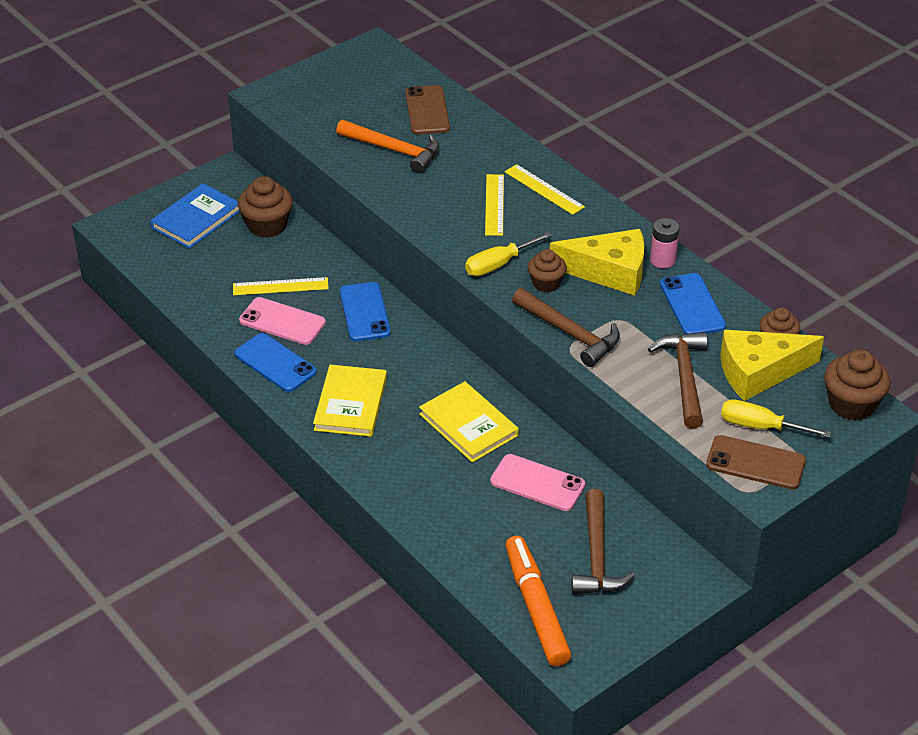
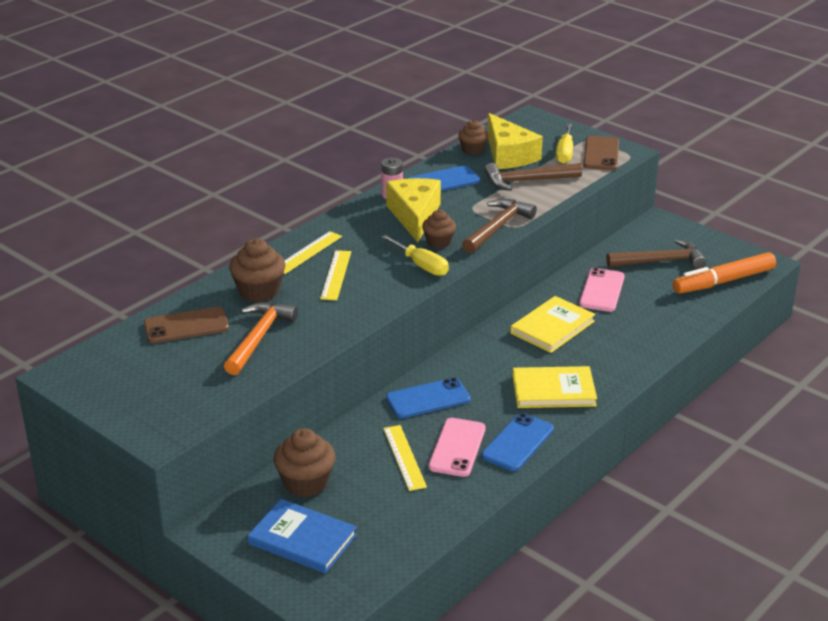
camera: 100 degrees left, 10 degrees down
(494, 205) = (336, 275): yellow ruler -> yellow ruler turned 75 degrees counterclockwise
(852, 404) = (526, 125): brown cupcake -> brown cupcake (259, 291)

